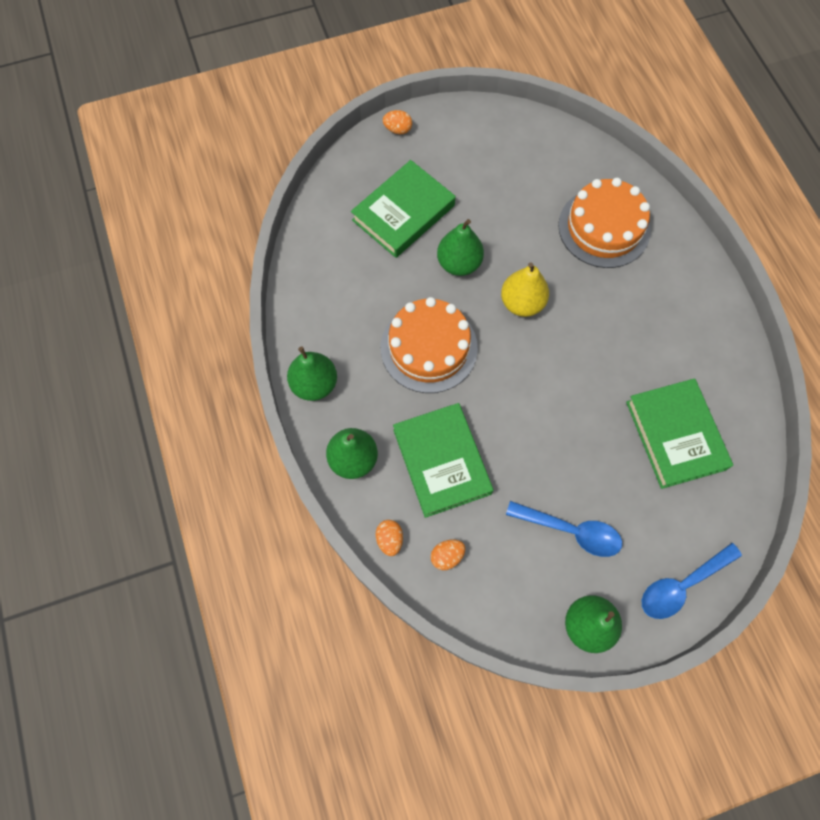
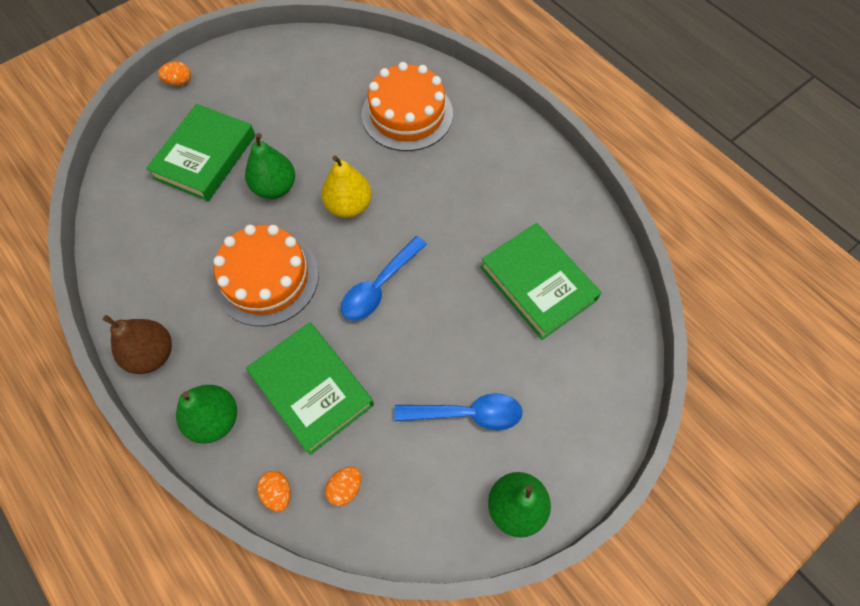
camera: 20 degrees left, 5 degrees down
(314, 384) = (152, 354): green pear -> brown pear
(681, 585) = (594, 429): blue spoon -> blue spoon (379, 286)

